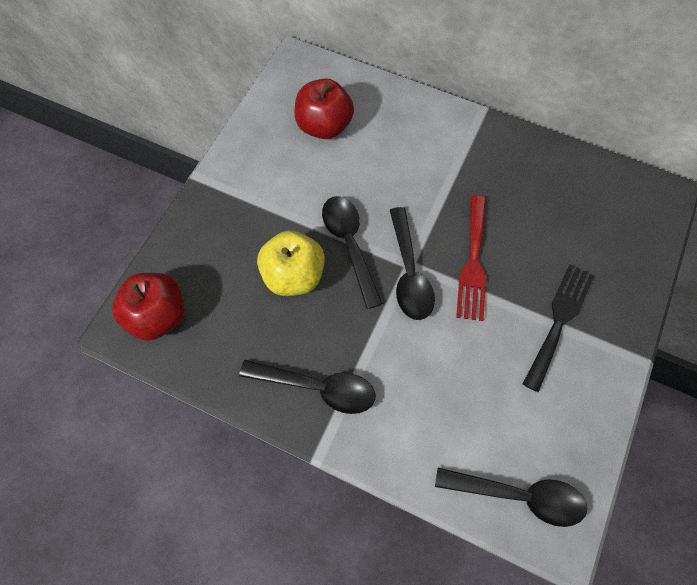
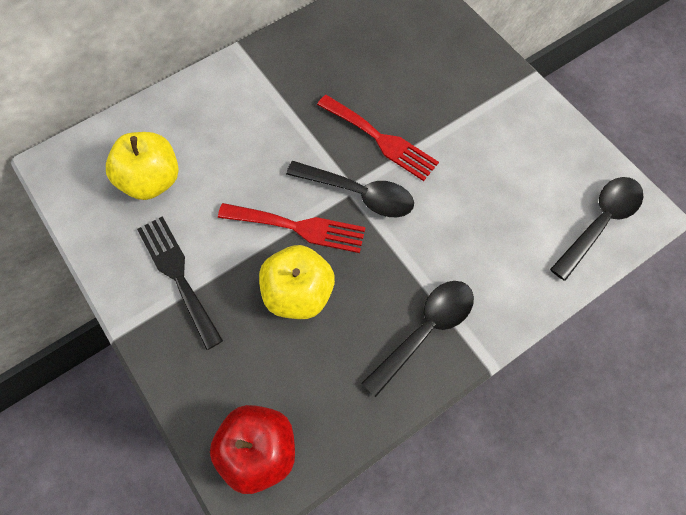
camera: 60 degrees left, 0 degrees up
(324, 126) = (152, 181): red apple -> yellow apple
(349, 245) = (298, 227): black spoon -> red fork
(559, 321) = (470, 109): black fork -> black fork (178, 275)

